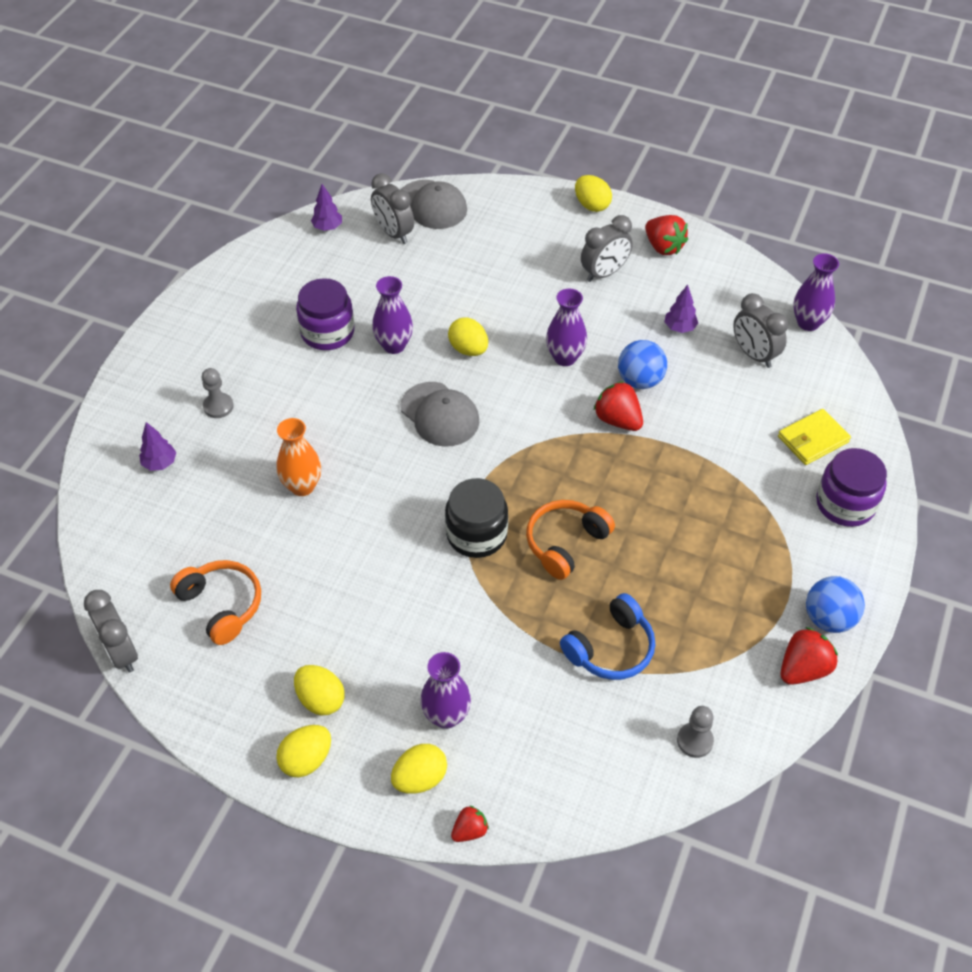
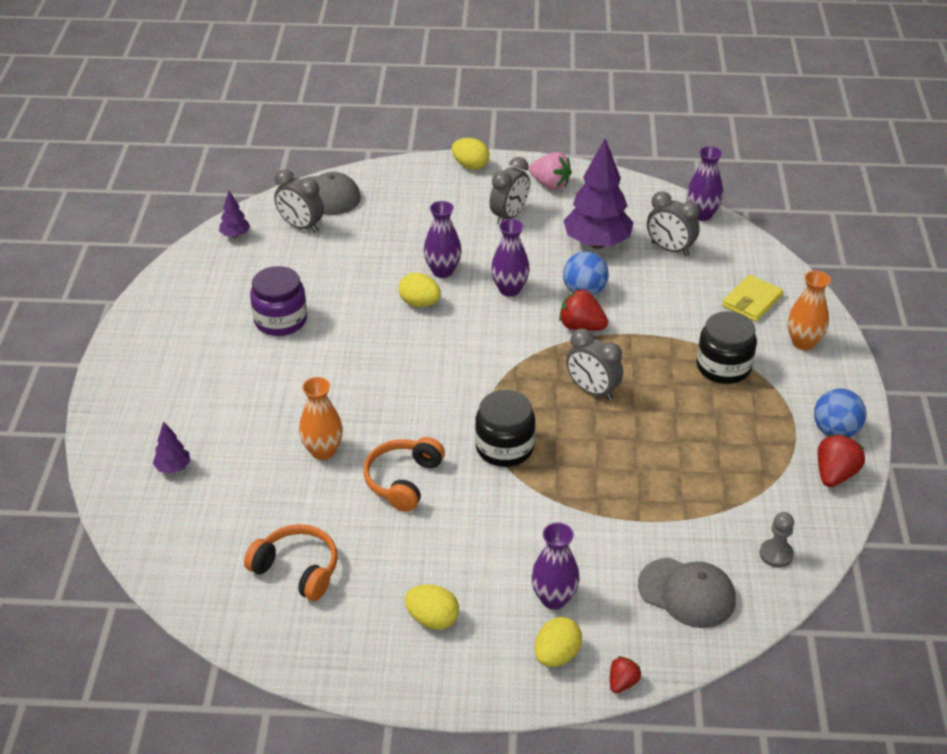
camera: 20 degrees left, 10 degrees down
(121, 652) = (219, 636): grey clock -> grey clock (592, 390)
(218, 406) = (206, 406): grey pawn -> none
(306, 760) = (445, 672): yellow egg -> none
(394, 345) = (349, 316): purple vase -> purple vase (442, 271)
(440, 414) = (421, 361): grey cap -> grey cap (687, 593)
(565, 543) = (587, 433): orange headphones -> orange headphones (403, 480)
(611, 648) = (668, 504): blue headphones -> none
(663, 247) = (550, 184): red strawberry -> pink strawberry
(679, 328) = (597, 243): purple tree -> purple tree, size x2.23
(744, 508) = (723, 367): none -> black jar
(845, 504) = (803, 342): purple jar -> orange vase

